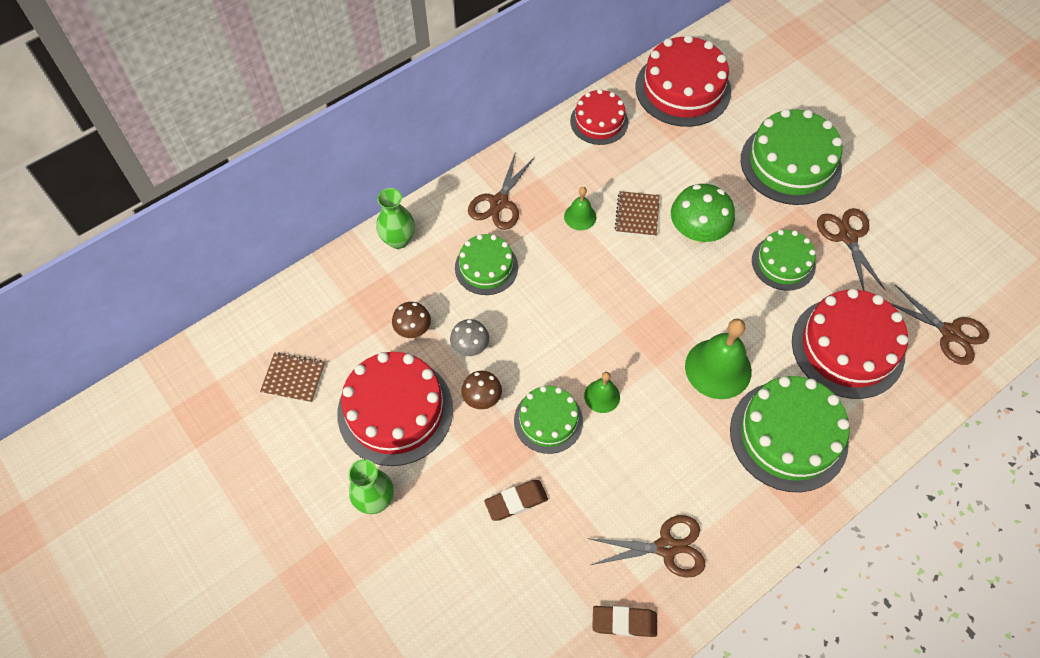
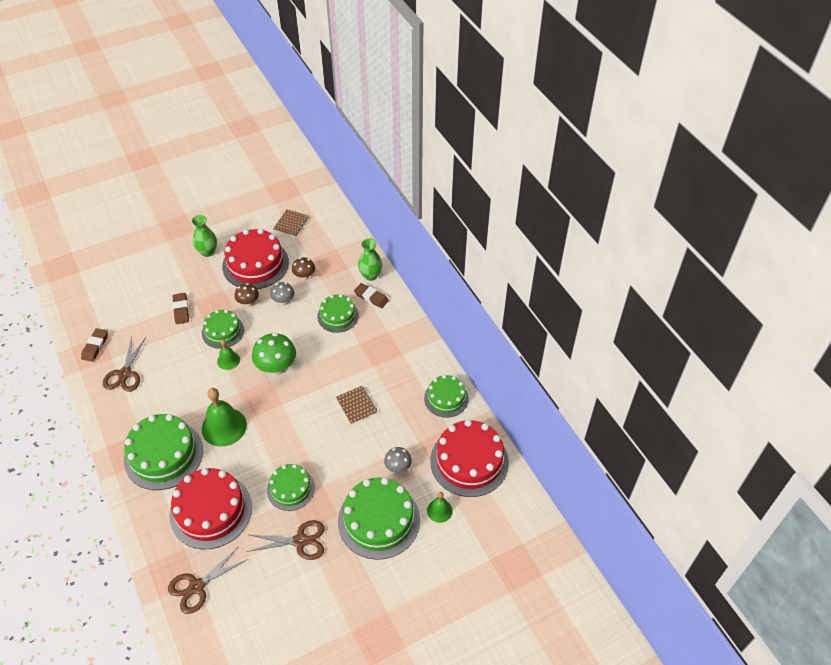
camera: 100 degrees right, 10 degrees down
(442, 231) = (371, 297): none -> brown eraser
(499, 203) = (386, 329): brown scissors -> none
(580, 216) = (364, 372): green bell -> green bell (439, 510)
(599, 121) = (446, 398): red cake -> green cake
(637, 215) = (356, 405): brown notebook -> brown notebook turned 45 degrees clockwise
(697, 233) = (331, 439): green mushroom -> green mushroom (276, 368)
(714, 156) = (398, 467): none -> grey mushroom

